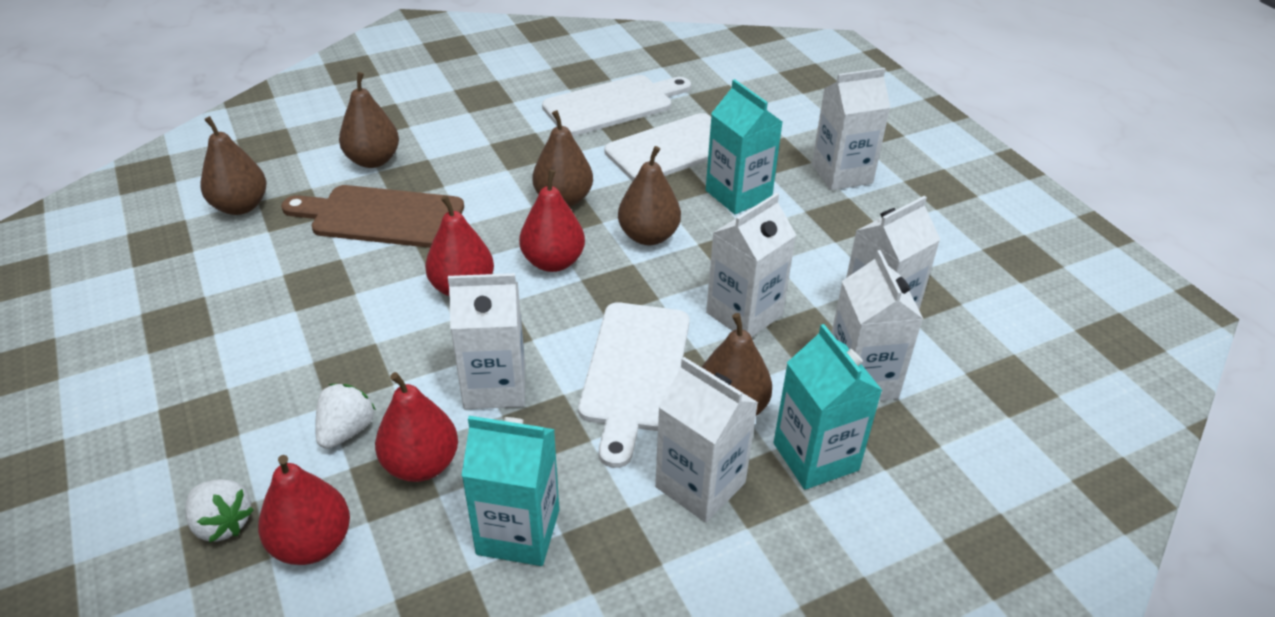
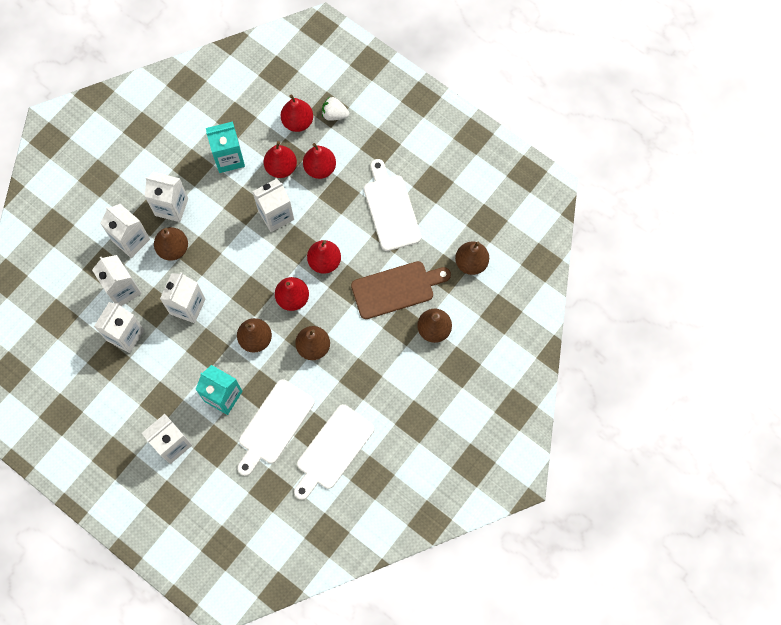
camera: 155 degrees right, 30 degrees up
(346, 431) = (320, 168): white strawberry -> red pear
(634, 372) = (222, 249): white cutting board -> white cutting board (391, 209)
(815, 456) = (131, 240): turquoise carton -> white carton

